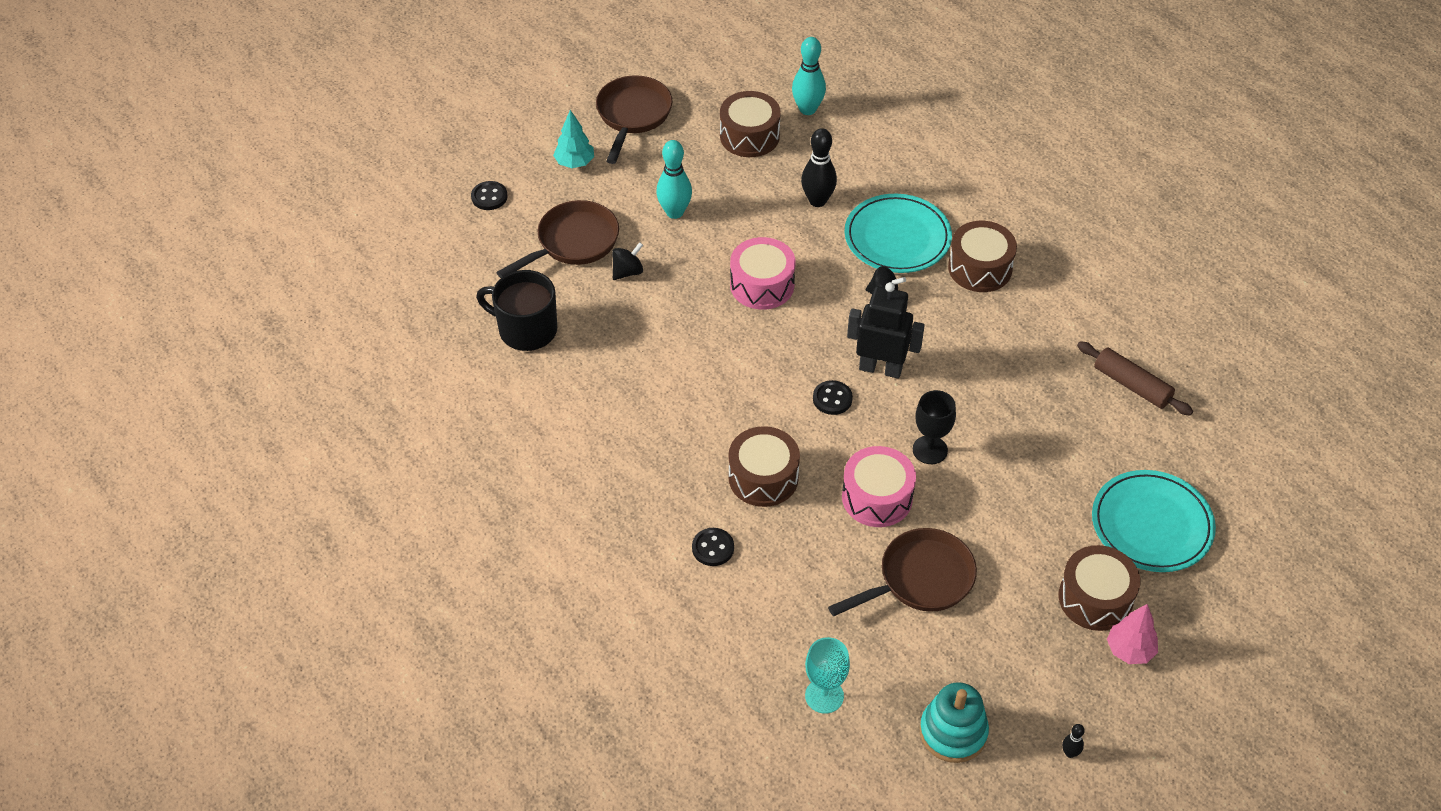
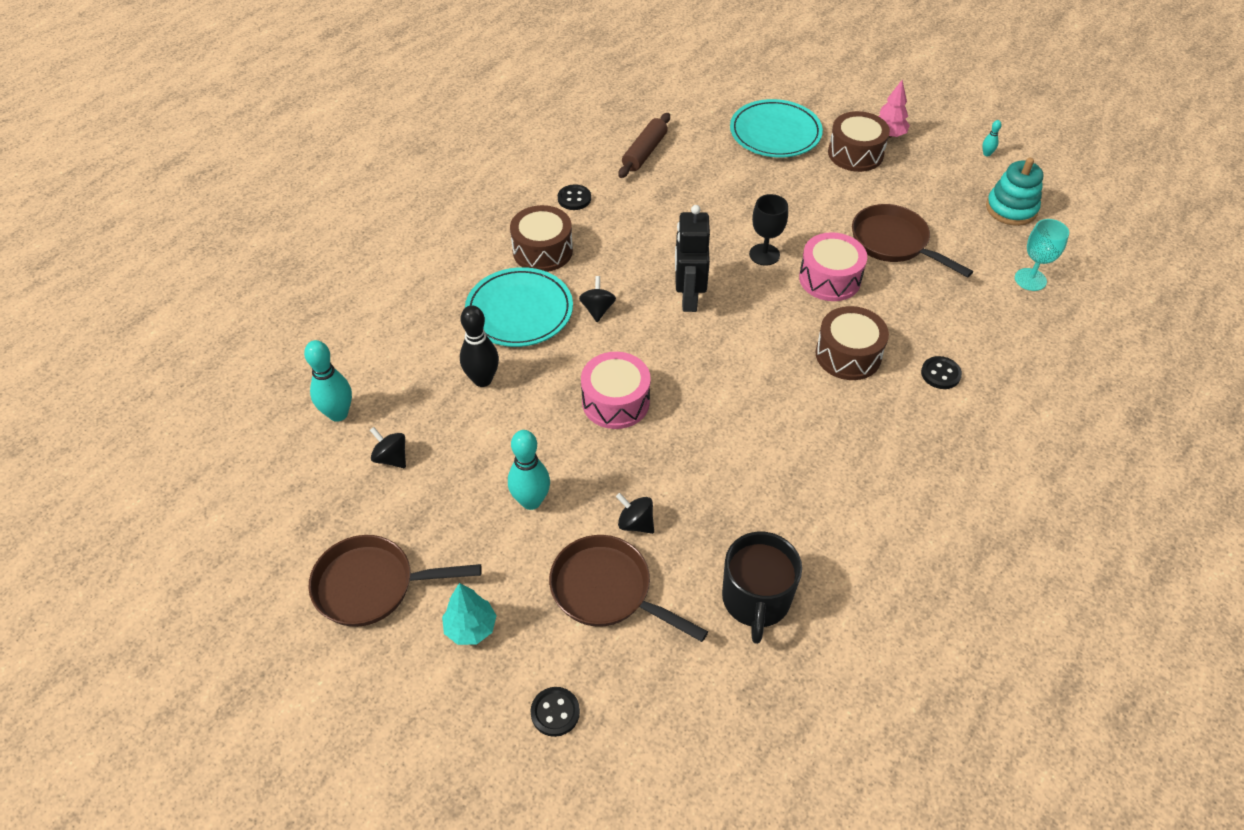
camera: 105 degrees left, 0 degrees up
(749, 136) = (391, 458): brown drum -> black spinning top
(832, 399) = (738, 324): black button -> black button (574, 199)
(1070, 753) = (986, 154): black bowling pin -> turquoise bowling pin

